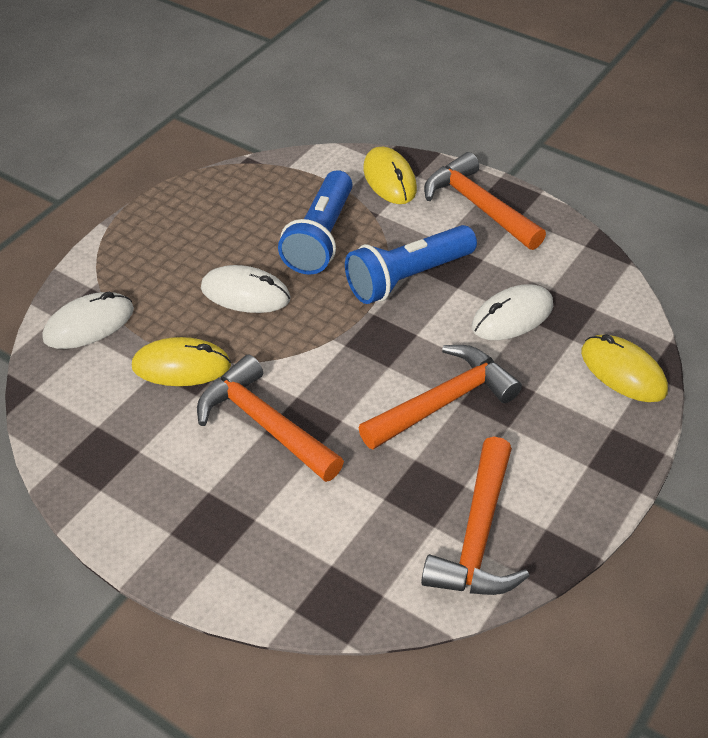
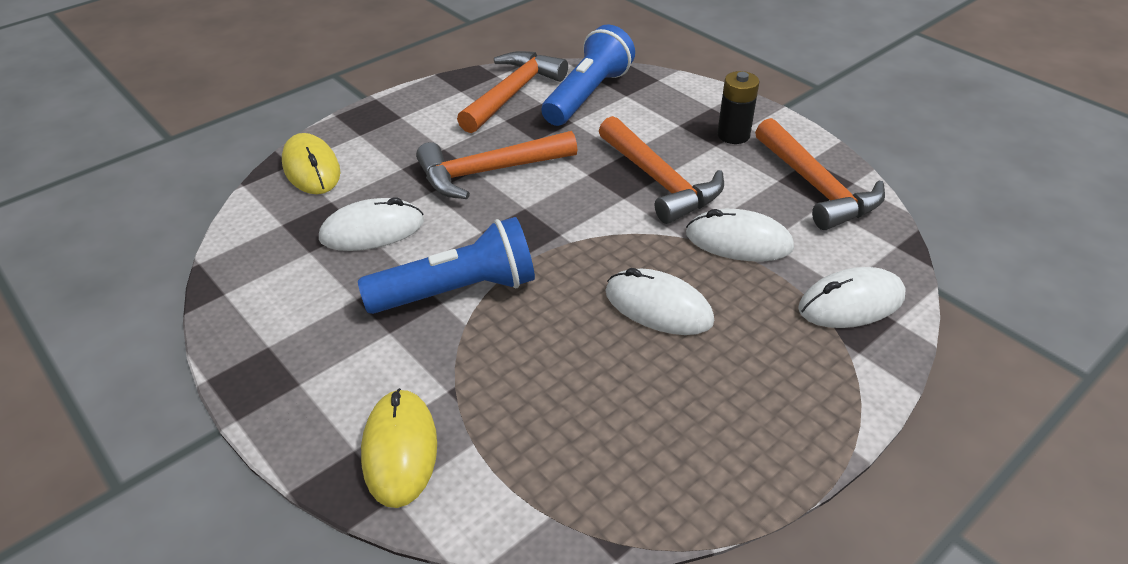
camera: 165 degrees left, 5 degrees down
(181, 366) = (738, 241): yellow mouse -> white mouse
(188, 512) = (733, 135): none -> black battery
(321, 238) = (542, 366): blue flashlight -> blue flashlight (587, 95)
(478, 206) = (305, 373): orange hammer -> orange hammer (816, 187)

